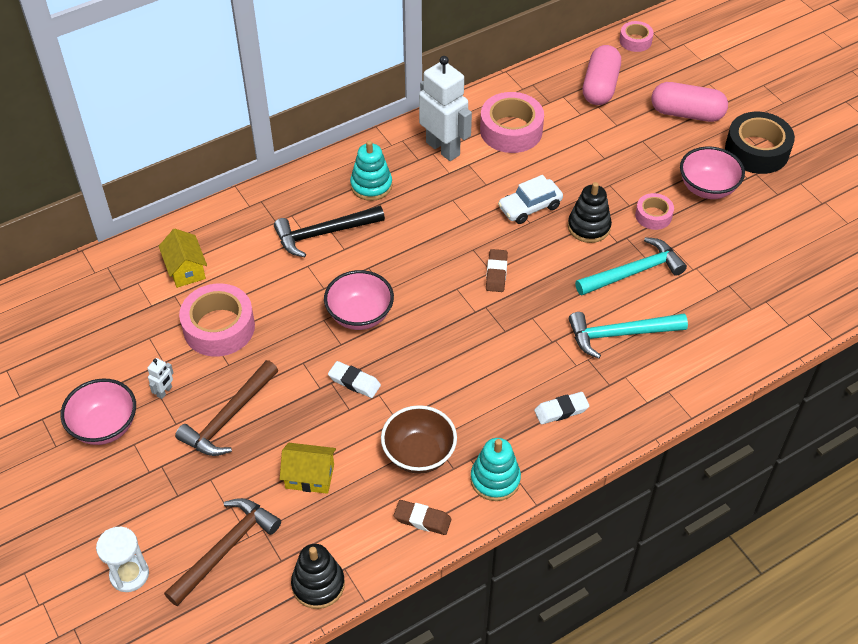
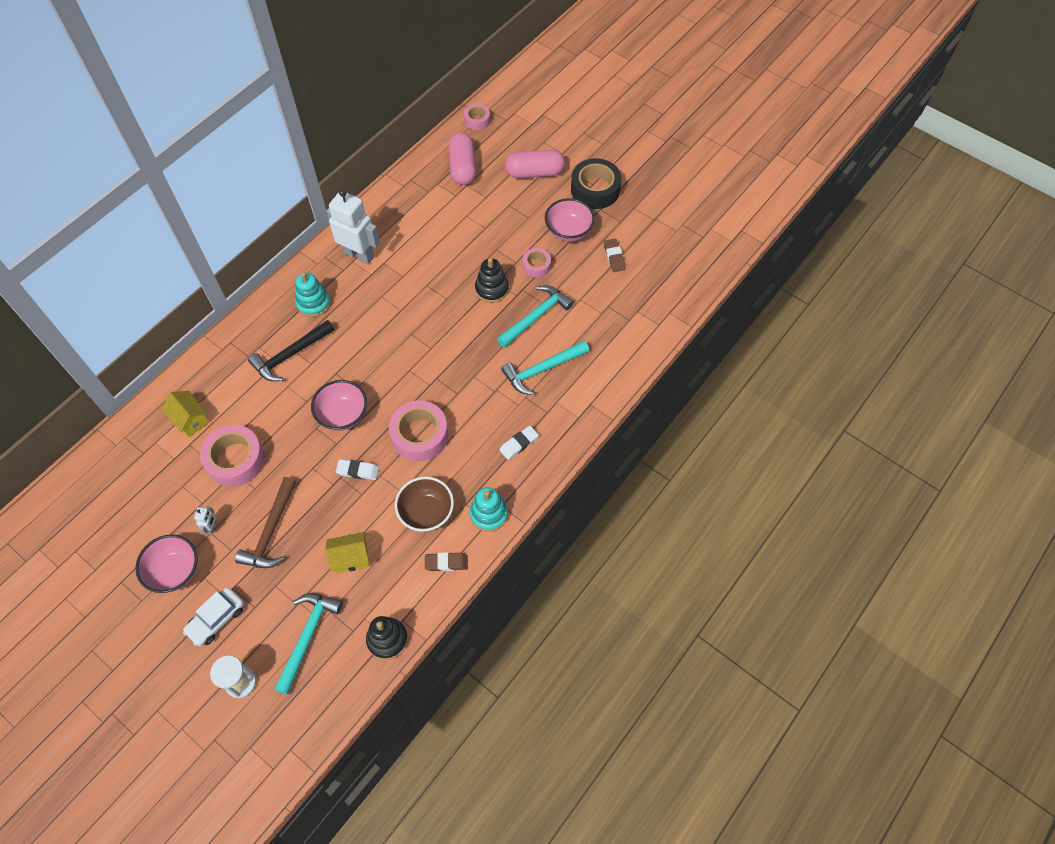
camera: 20 degrees left, 10 degrees up
(226, 549) = (308, 636): brown hammer -> turquoise hammer
(496, 273) = (435, 348): brown eraser -> brown eraser (614, 257)
(511, 130) = (406, 224): pink tape -> pink tape (420, 435)
(530, 207) = (442, 285): white car -> white car (216, 619)

